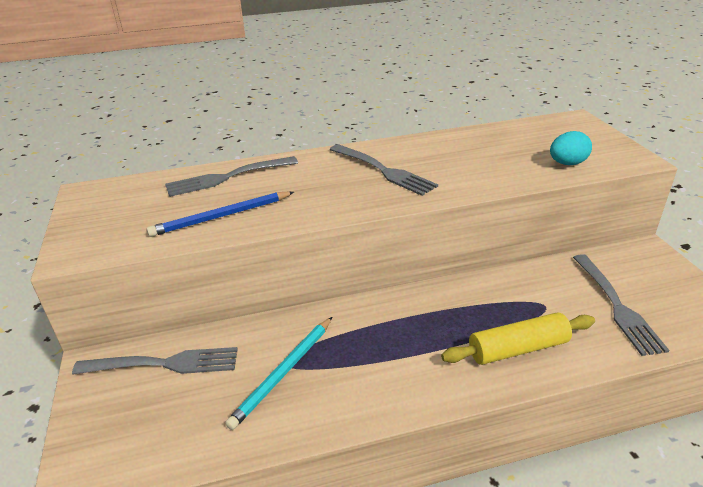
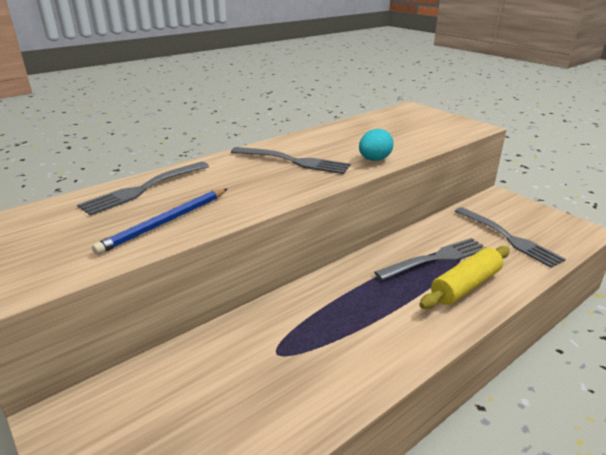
camera: 25 degrees left, 5 degrees down
(164, 364) = (148, 392): grey fork -> grey fork (436, 259)
(283, 373) = (284, 362): turquoise pencil -> none
(567, 163) = (432, 136): turquoise egg -> turquoise egg (374, 160)

